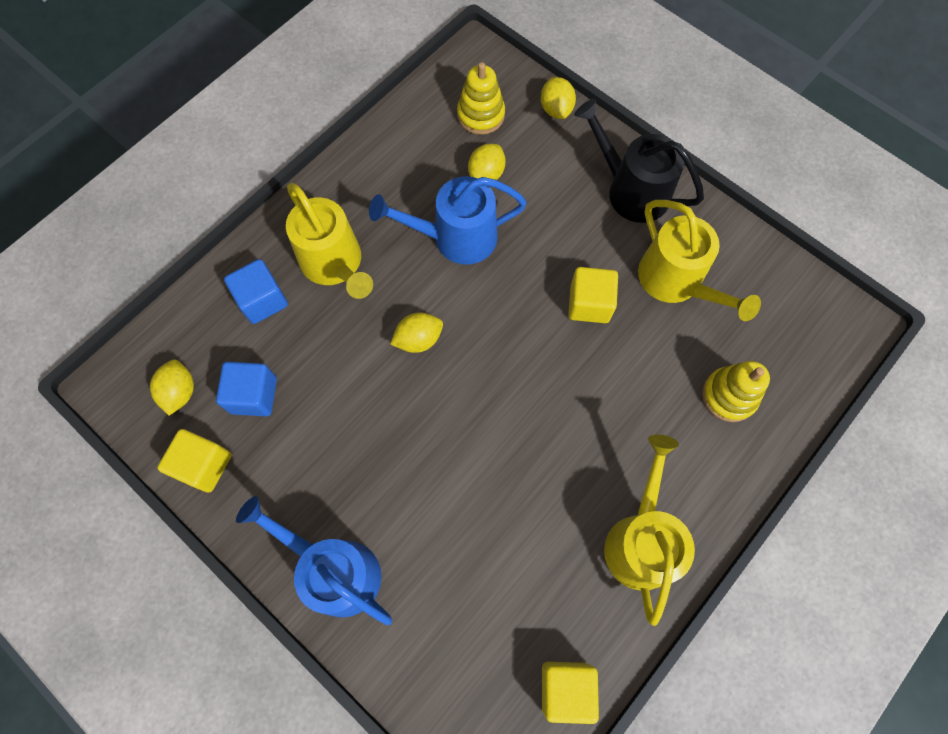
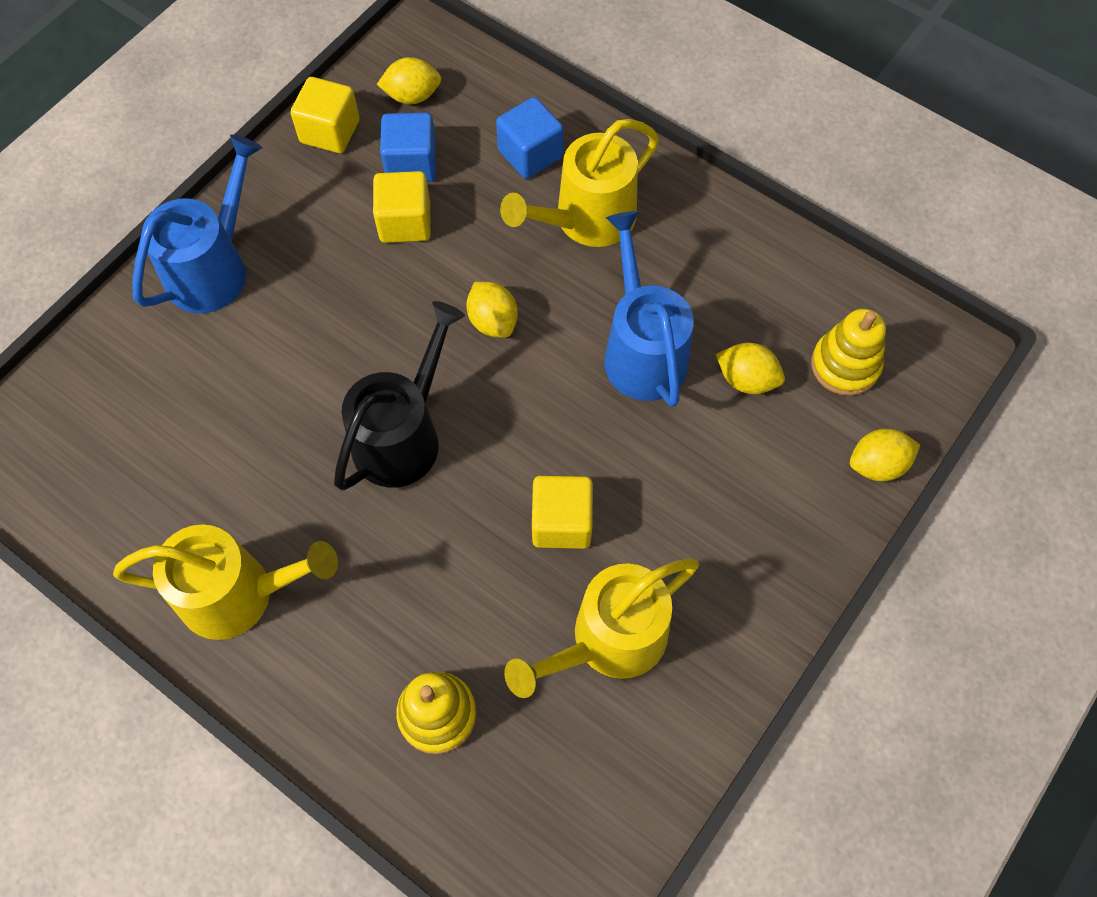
camera: 85 degrees right, 5 degrees down
(566, 688) = (72, 512): yellow cube -> yellow cube (405, 222)
(630, 190) = (753, 575): black watering can -> black watering can (403, 435)

